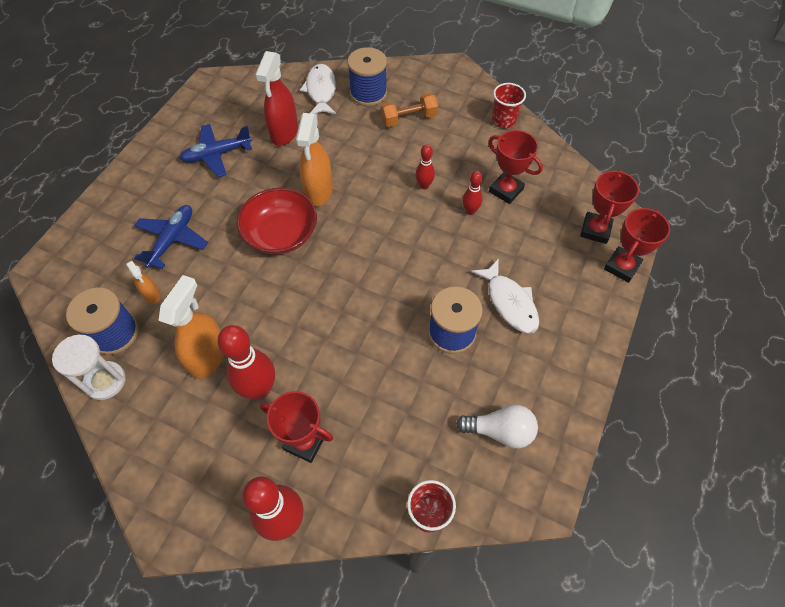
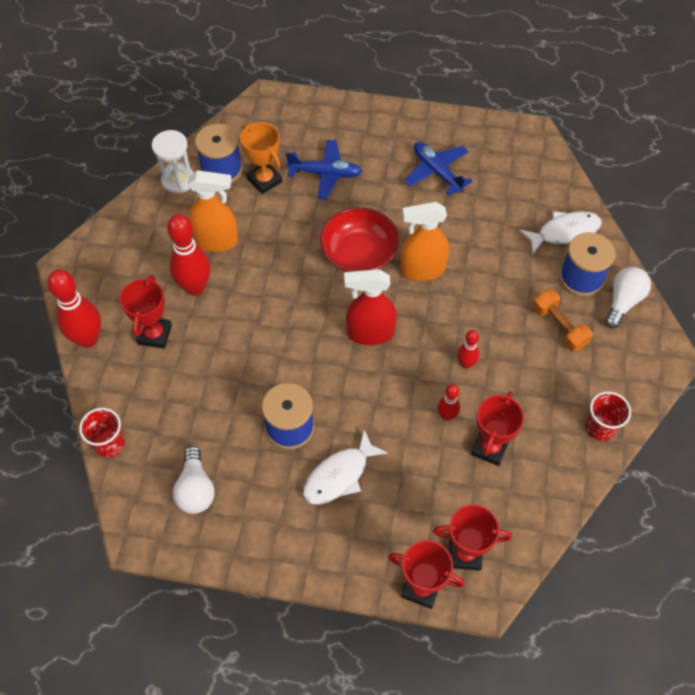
camera: 75 degrees right, 0 degrees up
(152, 295) = (264, 180): orange spray bottle -> orange trophy
(284, 133) = (488, 218): red spray bottle -> red spray bottle (370, 333)
(399, 77) = (623, 302): none -> white light bulb

